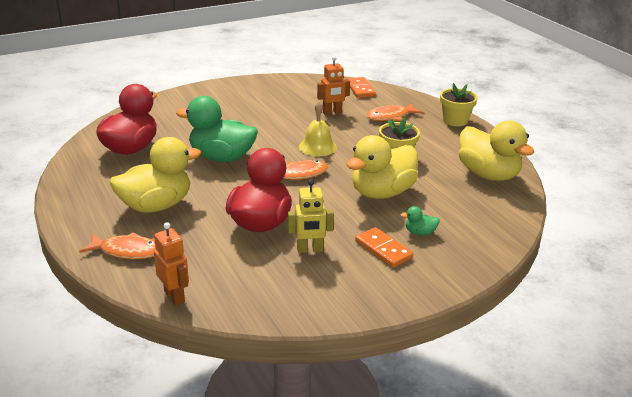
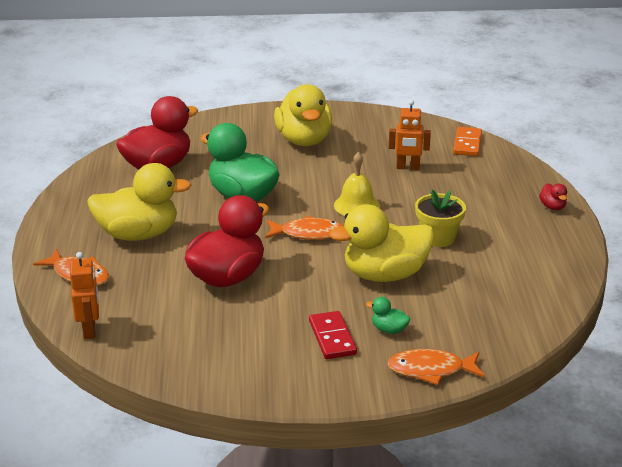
camera: 25 degrees right, 0 degrees up
(310, 250) = (254, 318): yellow robot -> none
(383, 249) = (332, 338): orange domino -> red domino
(390, 117) = (474, 186): orange fish -> orange fish (430, 370)
(455, 121) = (552, 207): yellow flower pot -> red duck
(488, 174) = (532, 282): yellow duck -> yellow duck (304, 140)

